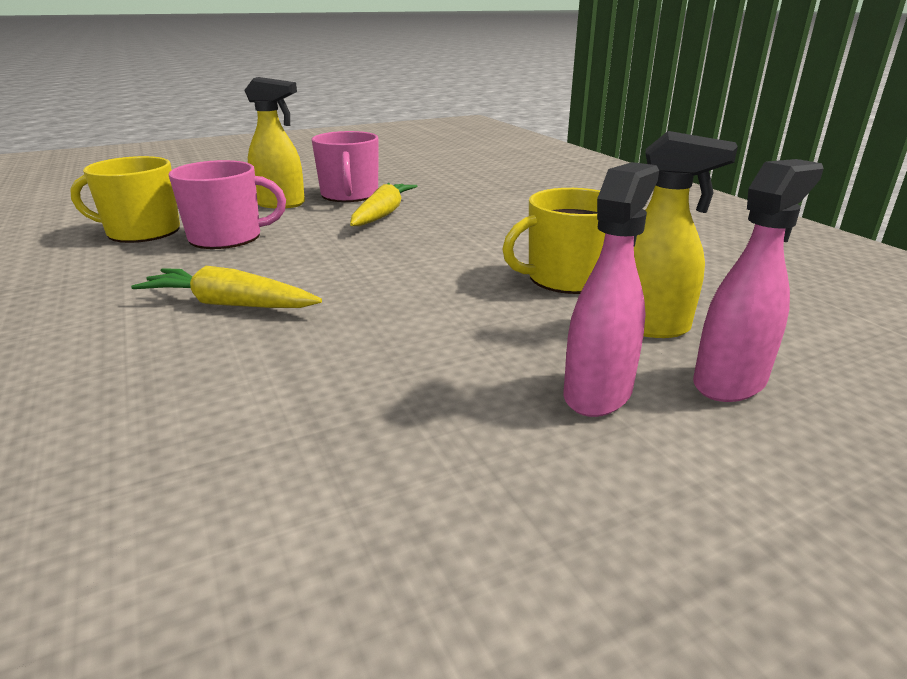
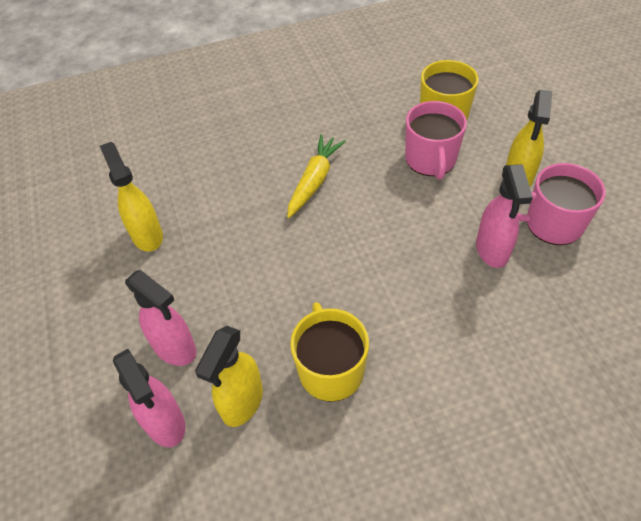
camera: 100 degrees right, 25 degrees up
(323, 480) = (147, 235): none -> yellow spray bottle
(382, 214) = (492, 250): yellow carrot -> pink spray bottle

